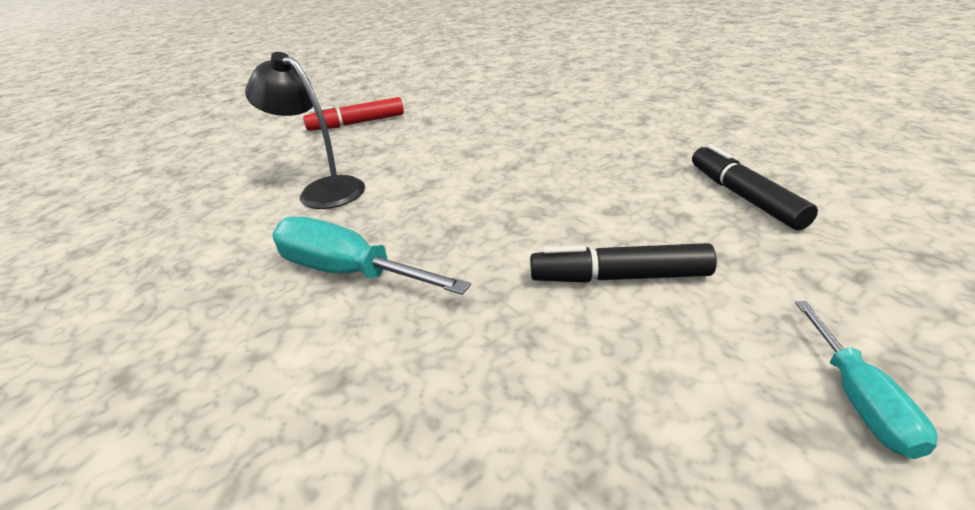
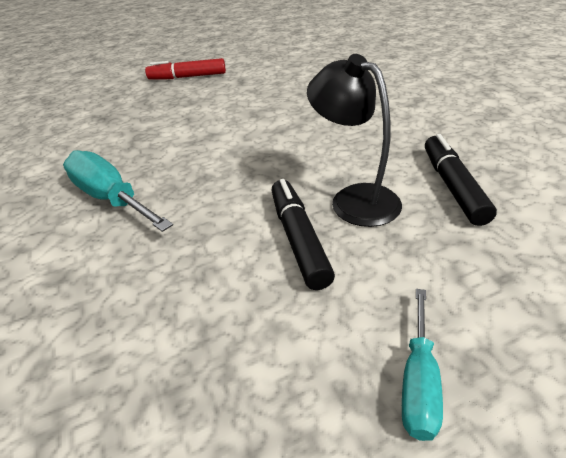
camera: 15 degrees right, 5 degrees up
(323, 190) = (132, 130): black lamp -> black lamp (354, 198)
(619, 277) = (299, 239): black marker -> black marker turned 60 degrees clockwise

